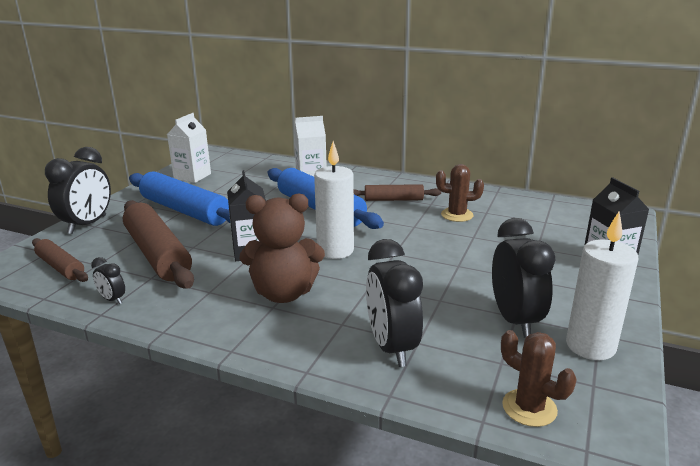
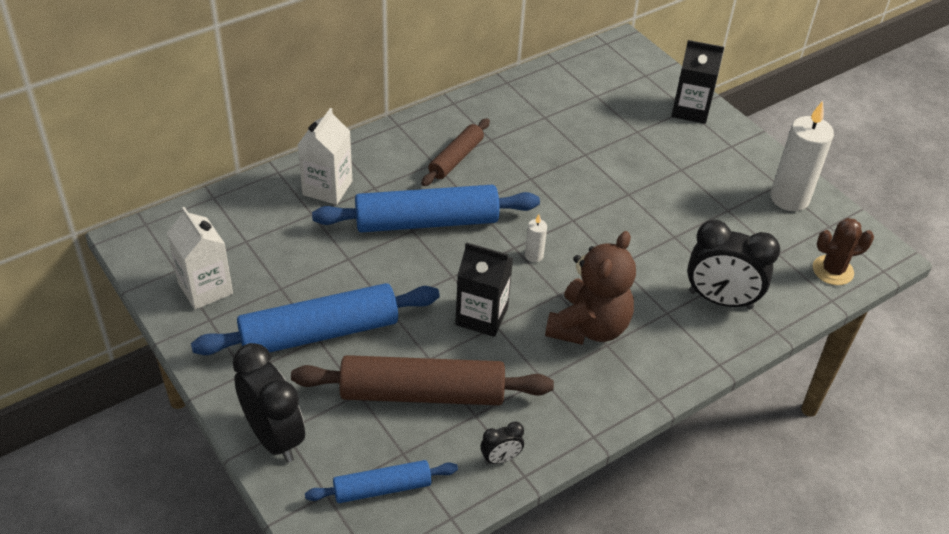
camera: 60 degrees left, 20 degrees up
(60, 267) = (382, 488): brown rolling pin -> blue rolling pin
(335, 250) = (534, 256): white candle -> white candle, size x0.45
(457, 215) = (533, 138): brown cactus -> none
(515, 320) = (733, 213): black clock -> none

